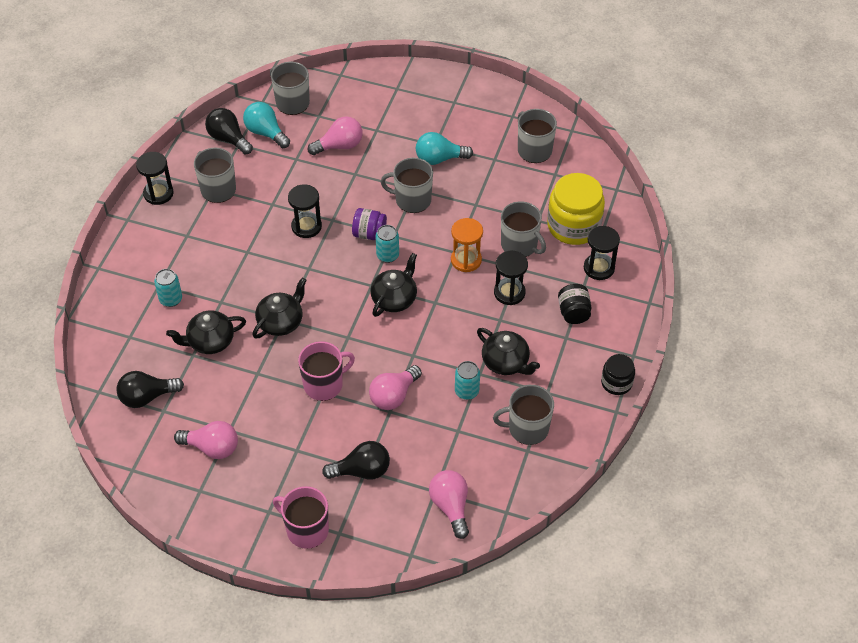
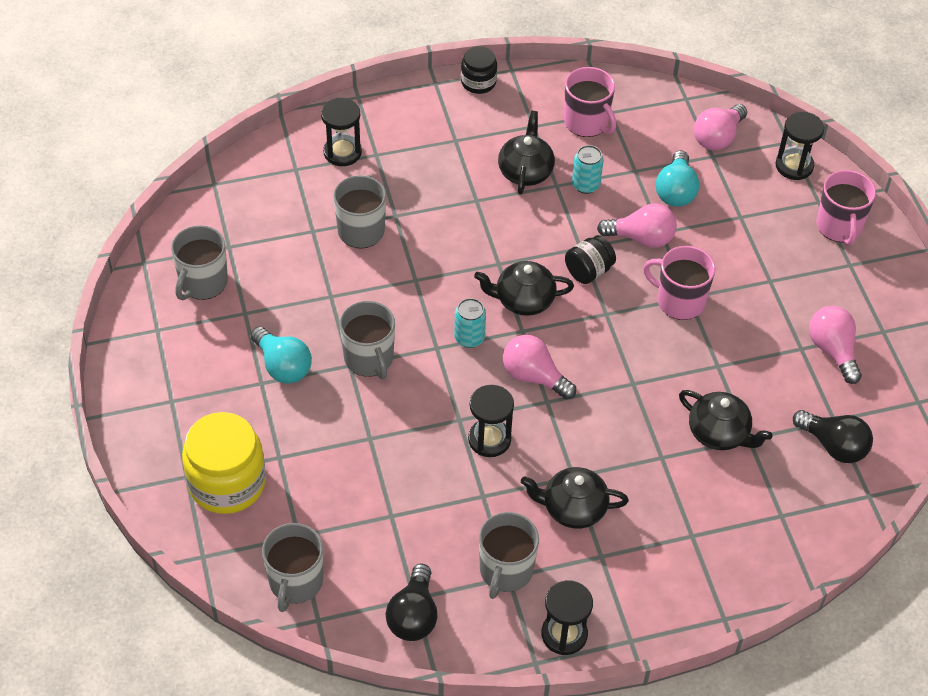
camera: 125 degrees left, 0 degrees up
(171, 299) = (700, 509): turquoise can -> none
(266, 133) = (371, 578): turquoise light bulb -> turquoise light bulb (675, 191)
(281, 322) = (638, 383): black teapot -> black teapot (573, 508)
(339, 146) = (335, 481): pink light bulb -> pink light bulb (534, 376)
(362, 471) = (743, 219): black light bulb -> none
(369, 234) = (452, 372): purple jar -> none
(466, 260) = (420, 265): orange hourglass -> none
(509, 292) = (435, 209): black hourglass -> black hourglass (794, 166)
(527, 428) = (587, 122): grey mug -> pink mug
(573, 226) = (298, 197): yellow jar -> yellow jar (227, 483)
(573, 313) = (419, 147): black jar -> black jar (588, 271)

